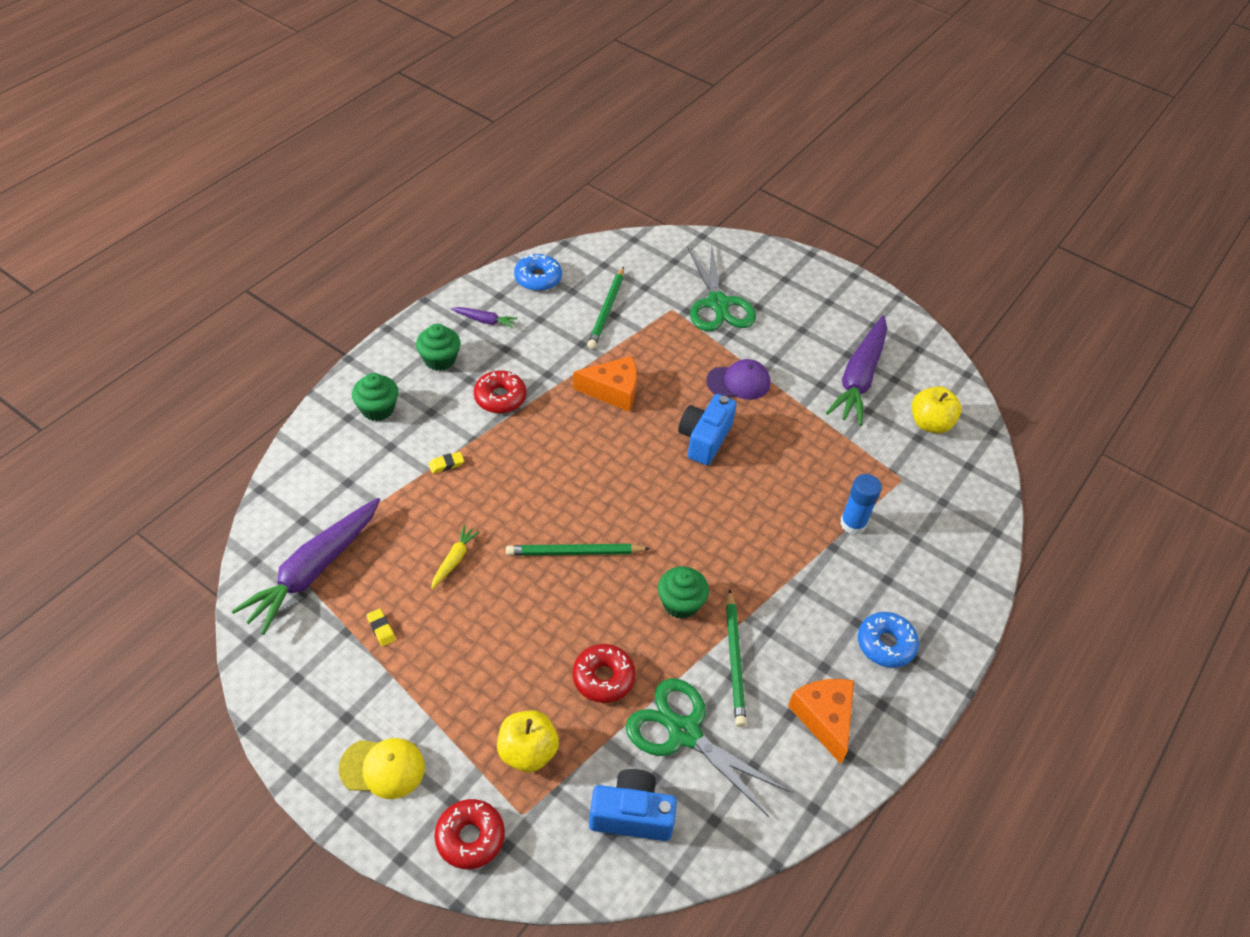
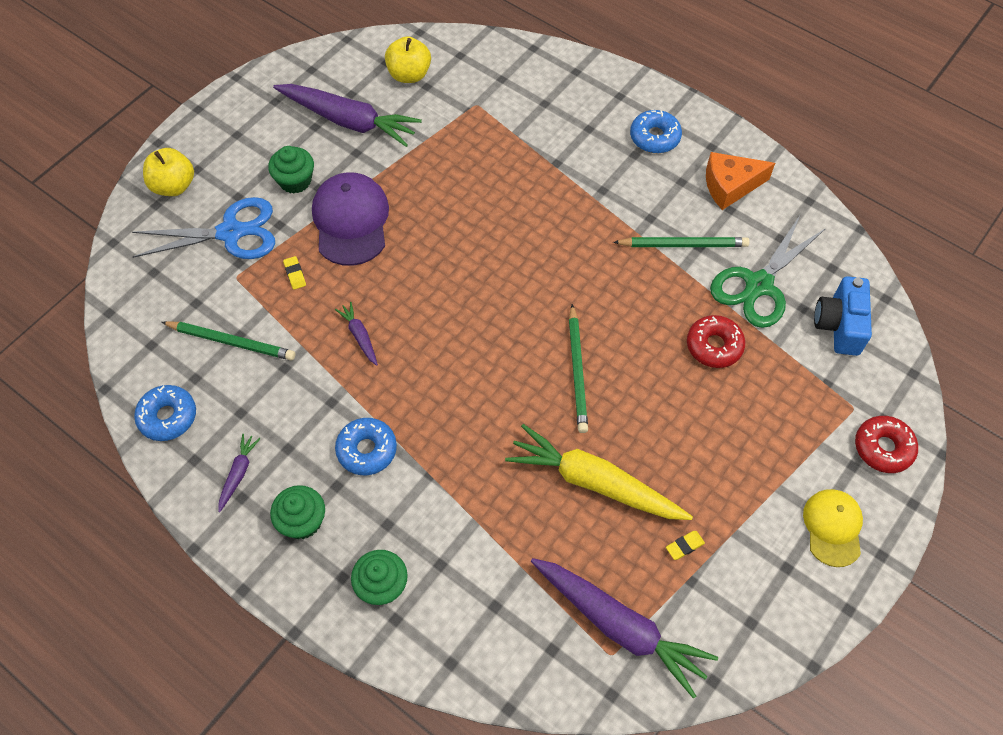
camera: 85 degrees left, 10 degrees up
(446, 464) = (466, 500): yellow eraser -> yellow eraser (295, 274)
(454, 560) = (595, 482): yellow carrot -> yellow carrot, size x2.25
(500, 397) = (367, 450): red donut -> blue donut
(527, 752) = (796, 406): yellow apple -> yellow apple (174, 186)
(613, 391) = (359, 336): orange cheese -> purple carrot
(680, 603) = (628, 283): green cupcake -> green cupcake (295, 181)
(704, 439) = (429, 255): blue camera -> none
(718, 304) = (231, 232): green scissors -> blue scissors
(738, 382) = (351, 221): purple cap -> purple cap, size x1.56
(853, 523) = (529, 145): blue glue stick -> none

